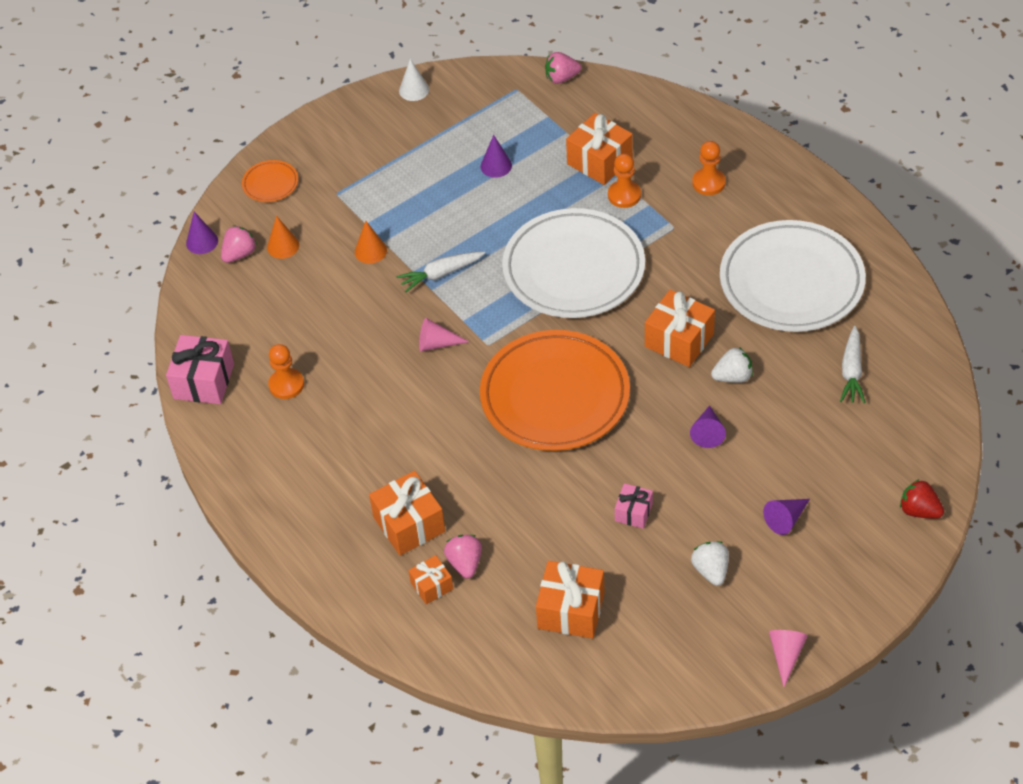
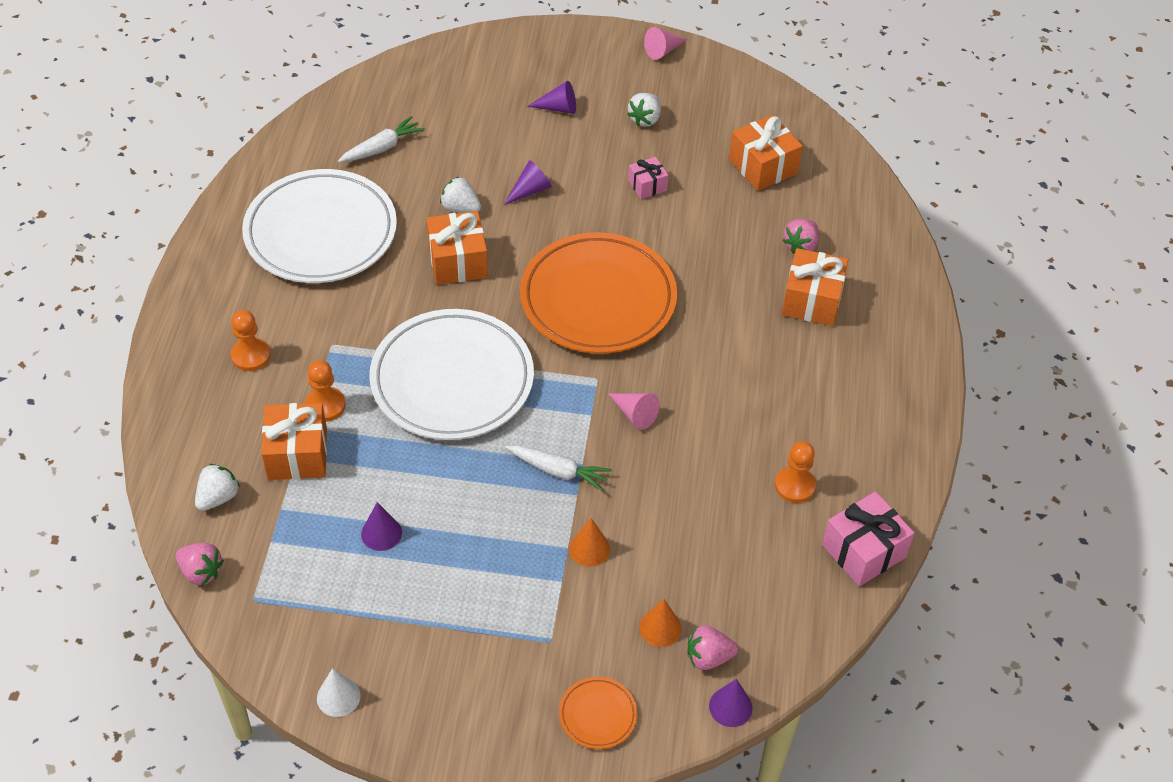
camera: 140 degrees left, 0 degrees up
(432, 586) = (840, 250): orange gift -> none
(607, 110) = (218, 497): none -> white strawberry
(919, 510) = (474, 51): red strawberry -> none

